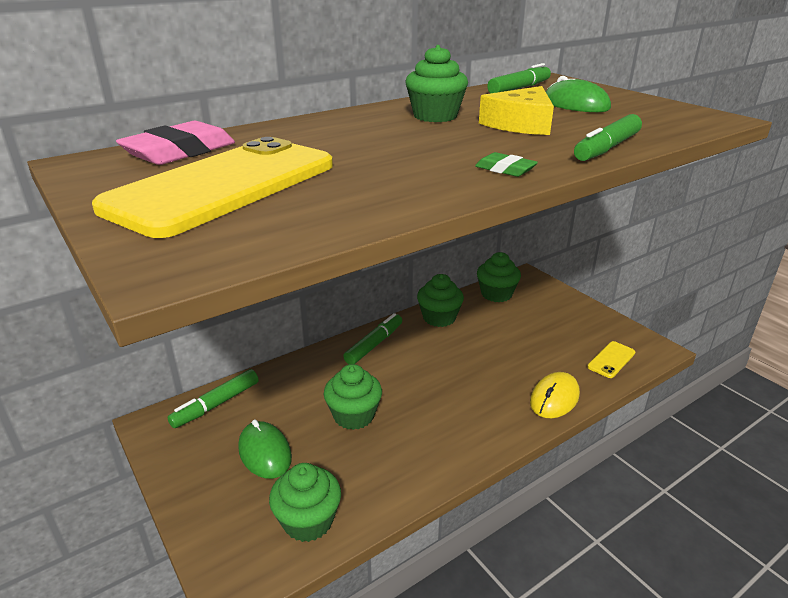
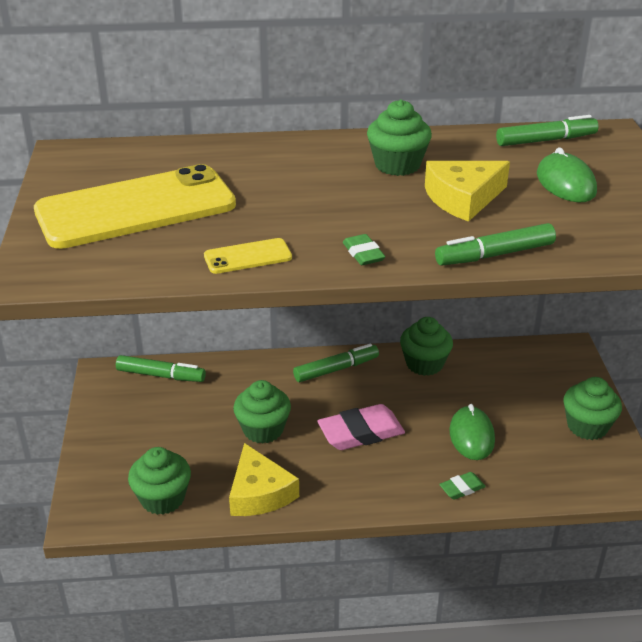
camera: 30 degrees right, 5 degrees up
(180, 152) = (142, 158): pink eraser -> pink eraser (361, 432)
(216, 404) = (161, 375): green marker -> green marker turned 150 degrees counterclockwise
(265, 452) = (169, 432): green mouse -> green mouse (471, 436)
(398, 473) = (259, 493): none -> yellow cheese
(496, 294) = (512, 358): green cupcake -> green cupcake (587, 426)
(554, 398) = (462, 488): yellow mouse -> green eraser
(611, 360) = (565, 475): yellow phone -> yellow phone (248, 257)

